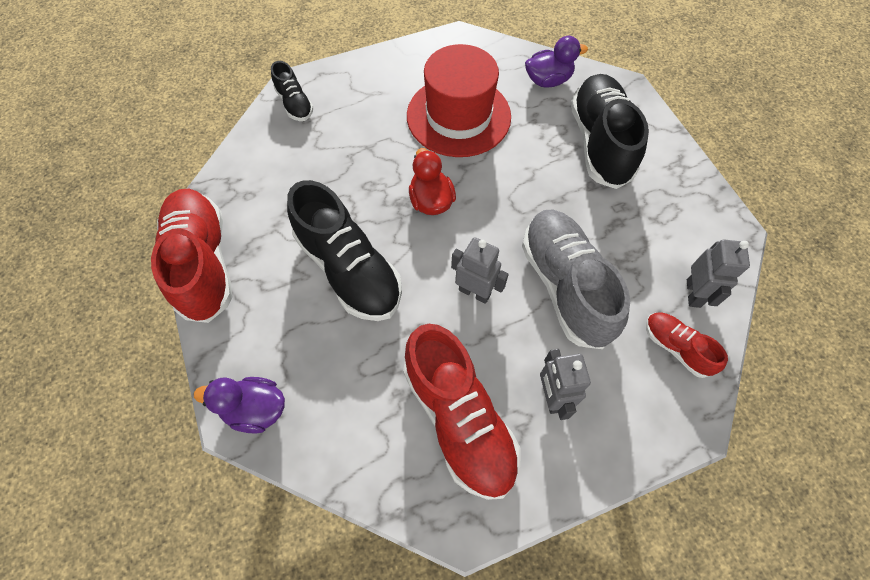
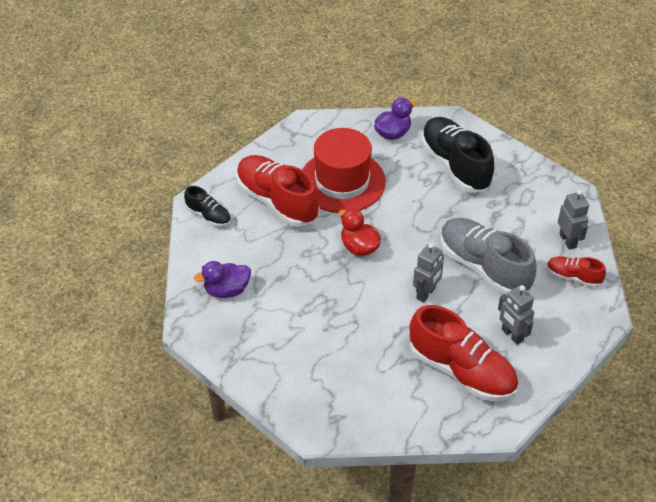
camera: 25 degrees left, 15 degrees down
(203, 263) = (219, 349): red shoe -> red shoe (277, 201)
(255, 409) = (324, 419): purple duck -> purple duck (227, 290)
(349, 269) = (330, 312): black shoe -> none
(474, 292) = (426, 293): grey robot -> grey robot turned 120 degrees clockwise

